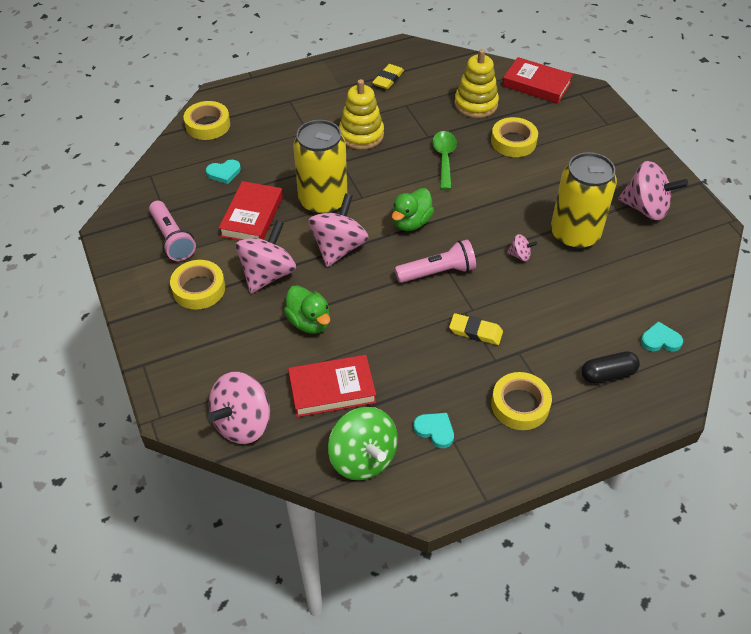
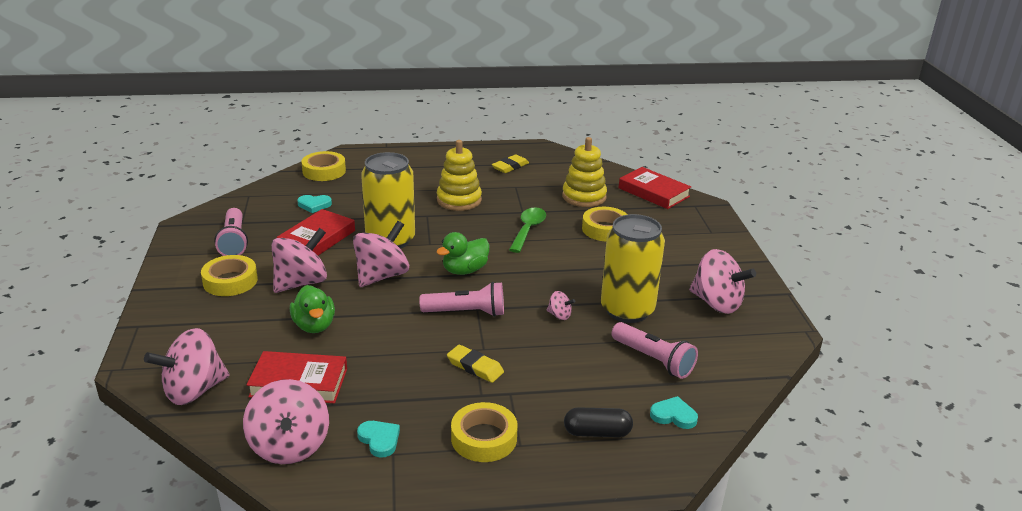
camera: 15 degrees right, 20 degrees down
(363, 458) = (289, 446): green spinning top -> pink spinning top
(620, 285) = (653, 360): none -> pink flashlight

